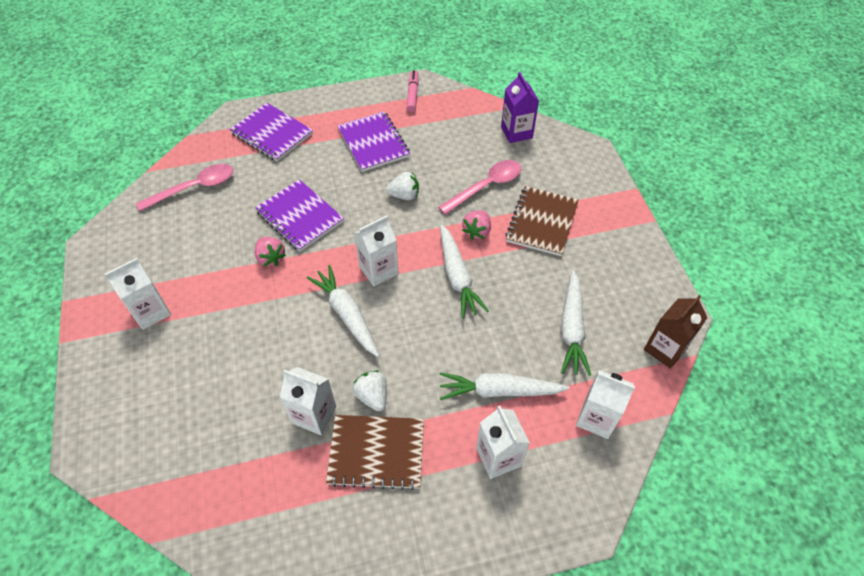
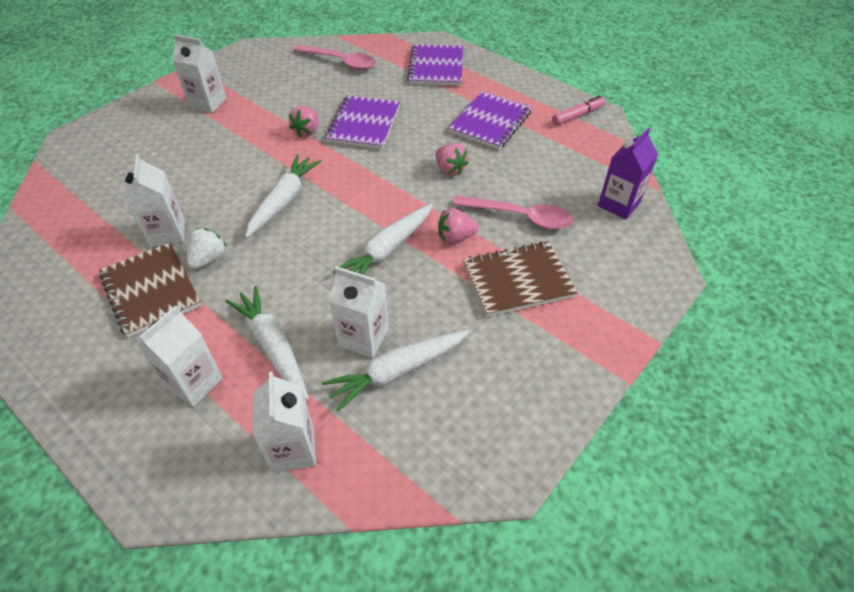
camera: 55 degrees right, 5 degrees down
(379, 270) = (348, 196): white carton -> white carton (363, 338)
(404, 195) = (450, 169): white strawberry -> pink strawberry
(665, 349) = (439, 479): brown carton -> none

